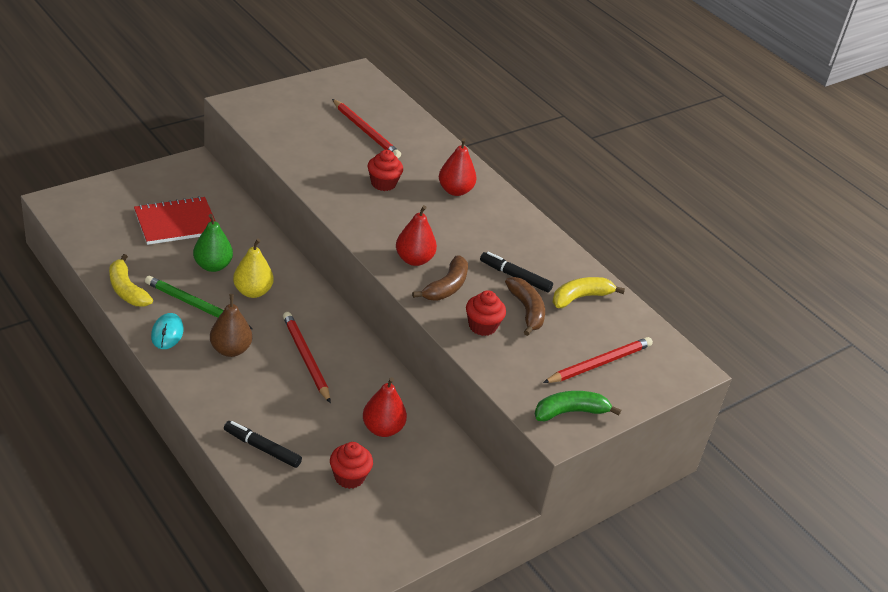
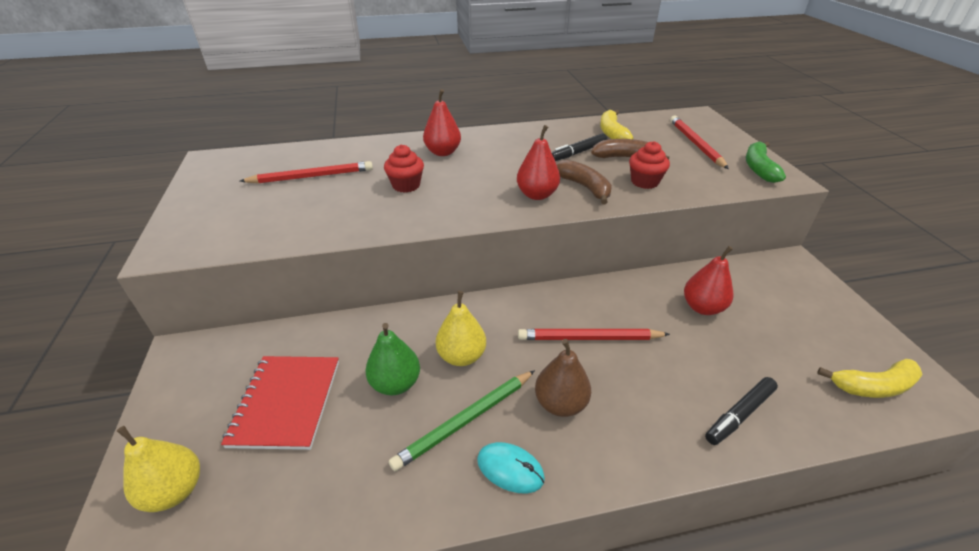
camera: 60 degrees left, 0 degrees up
(103, 204) = (175, 490): none -> yellow pear
(127, 290) = (396, 502): yellow banana -> yellow banana (873, 386)
(349, 477) = (776, 349): red cupcake -> none

